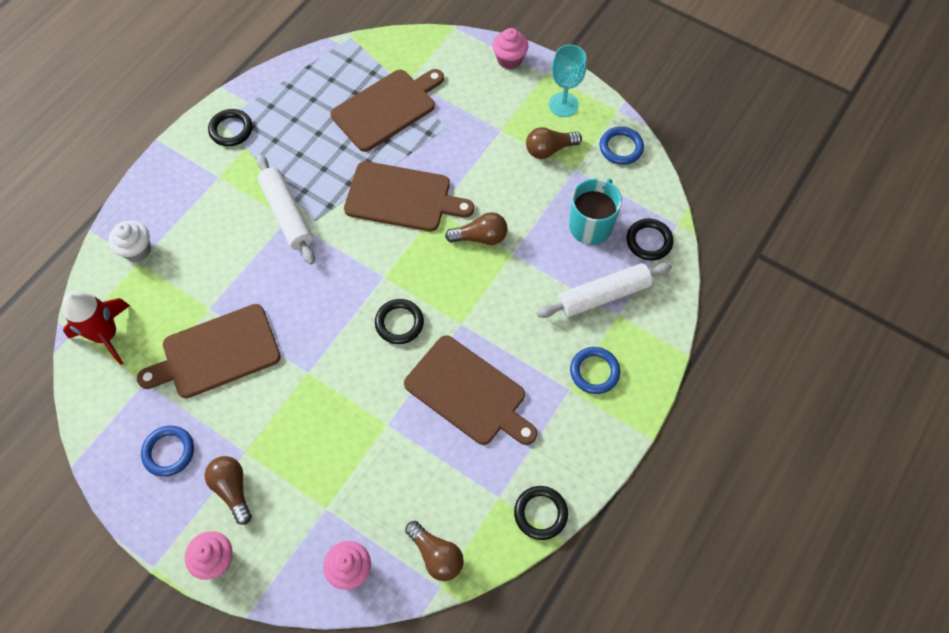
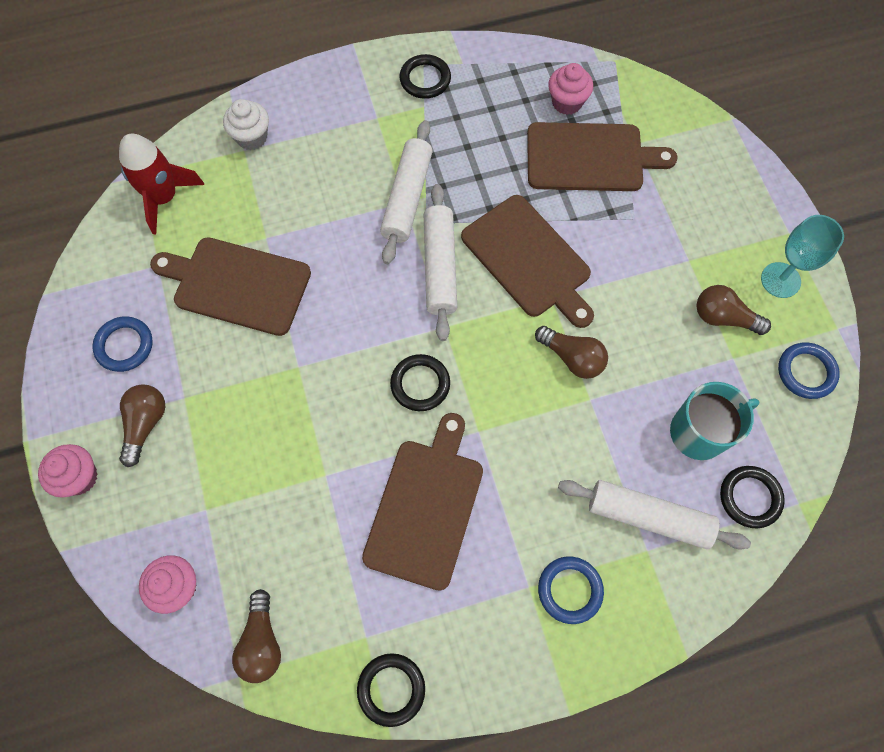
camera: 40 degrees right, 5 degrees up
(348, 242) = (440, 267): none -> white rolling pin
(468, 393) = (426, 507): brown cutting board -> brown cutting board turned 150 degrees counterclockwise
(509, 60) = (761, 192): pink cupcake -> pink cupcake (567, 102)

